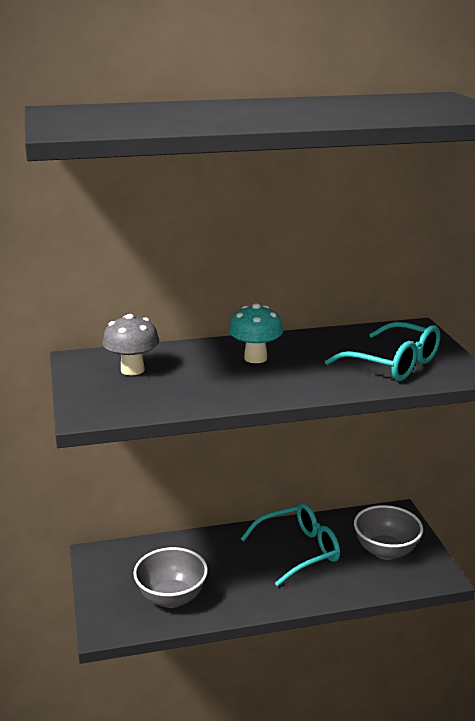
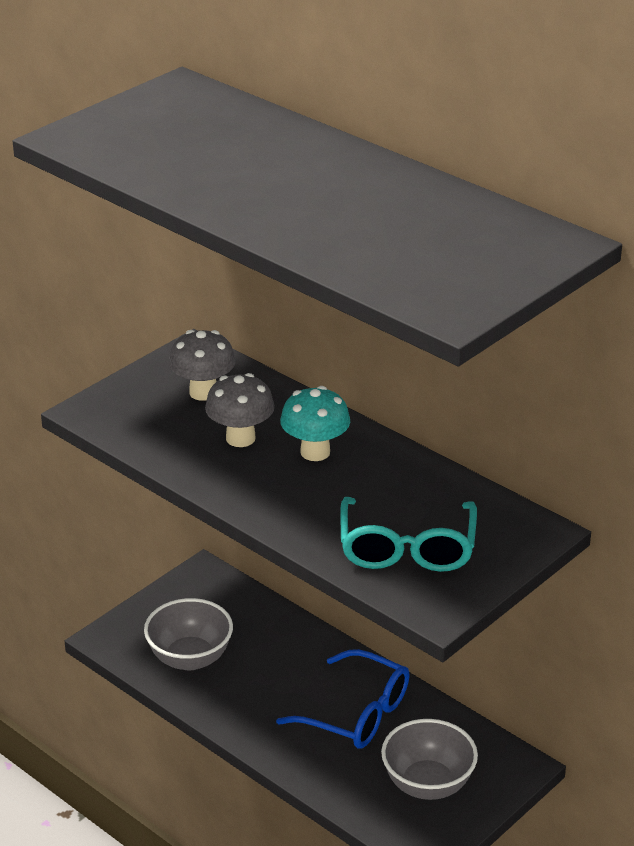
camera: 55 degrees right, 10 degrees up
(205, 374) = (240, 438): none -> grey mushroom
(299, 550) = (357, 714): turquoise glasses -> blue glasses

